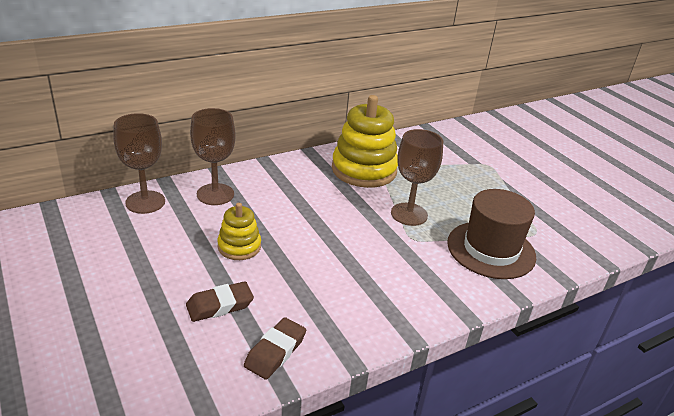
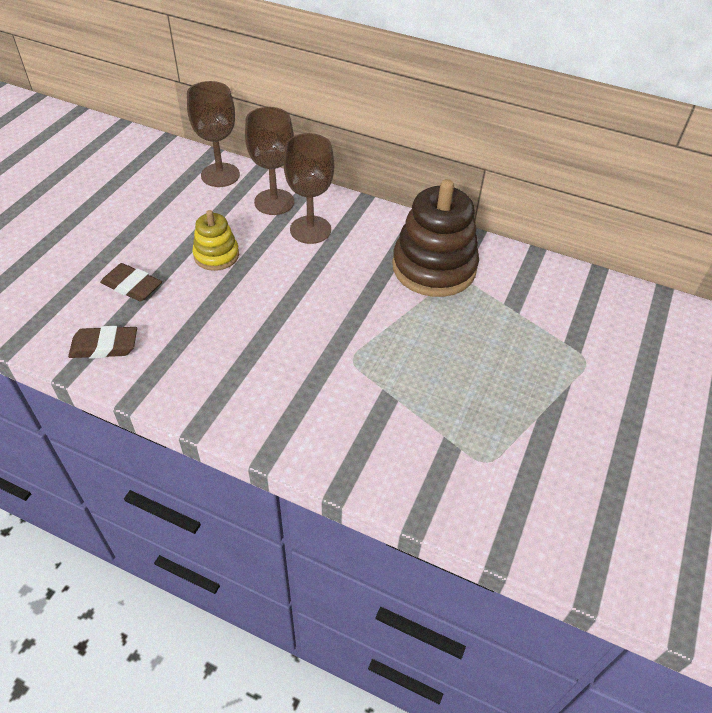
camera: 55 degrees right, 15 degrees up
(364, 170) = (434, 267): yellow stacking toy -> brown stacking toy
(409, 214) = (393, 337): brown goblet -> brown goblet (310, 230)
(491, 249) = (402, 431): brown hat -> none

